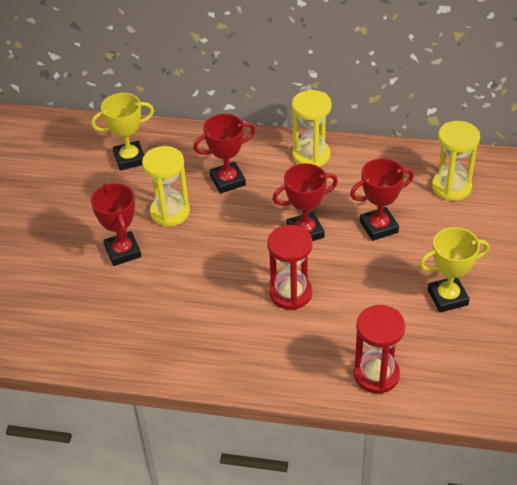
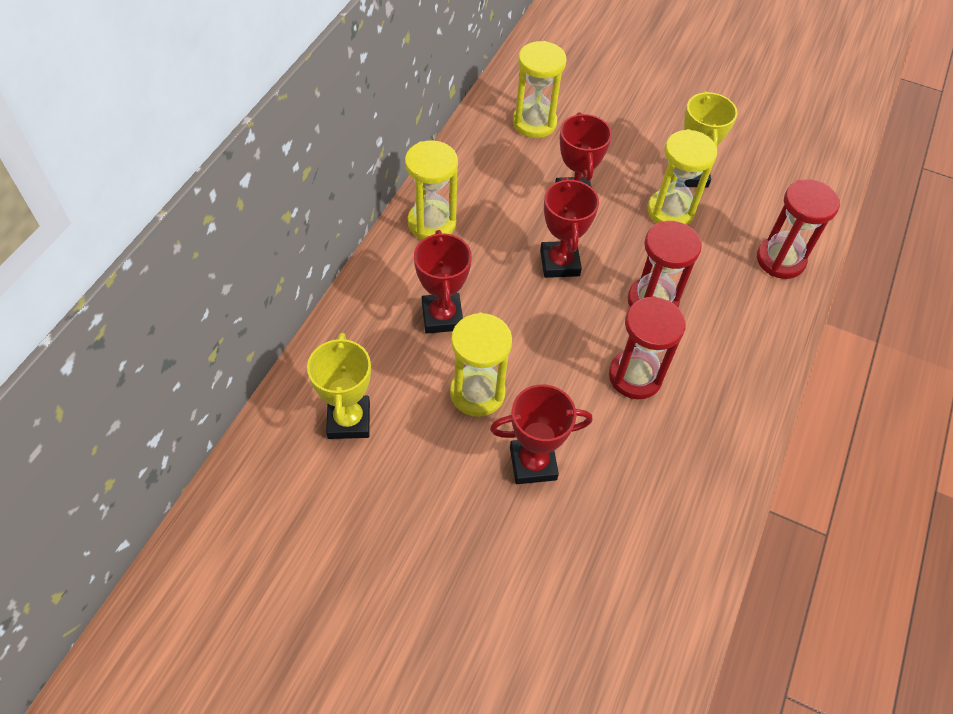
camera: 80 degrees left, 10 degrees up
(213, 294) = (635, 376): none -> red hourglass
(396, 290) = (670, 211): none -> yellow hourglass

